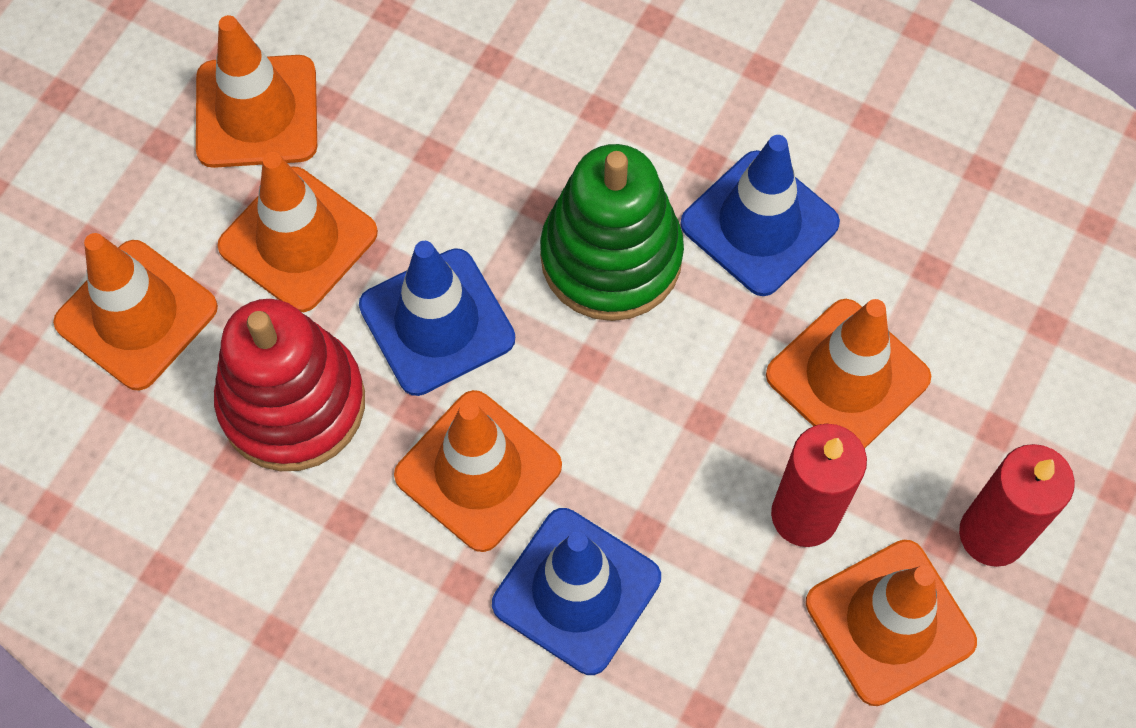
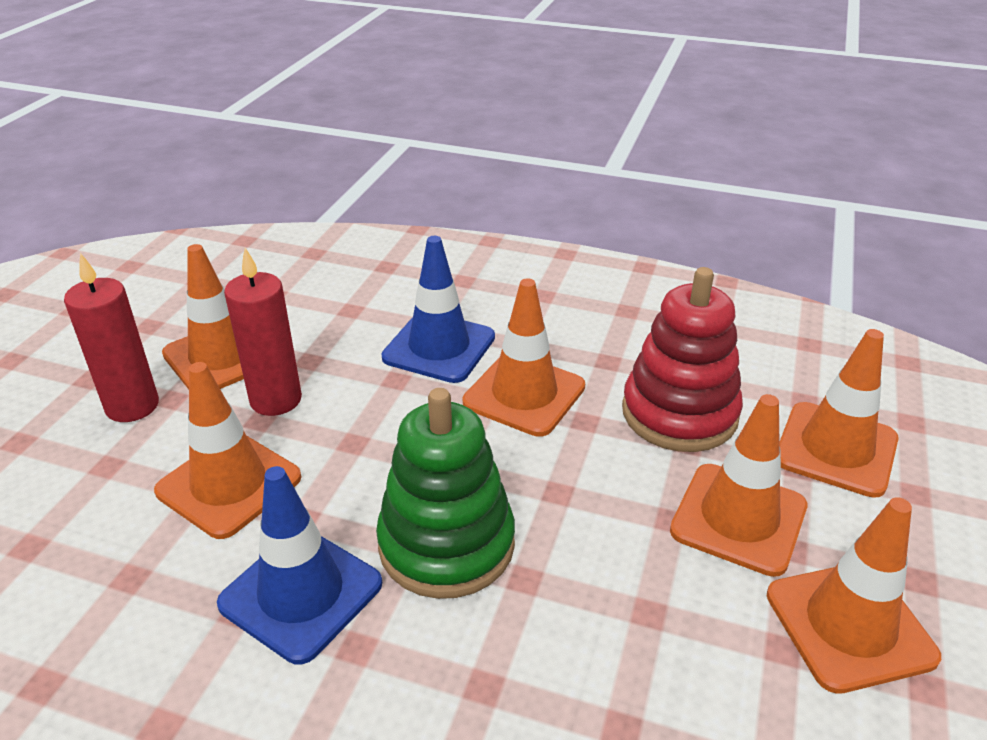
camera: 170 degrees right, 30 degrees down
(437, 322) = (589, 476): blue traffic cone -> none

